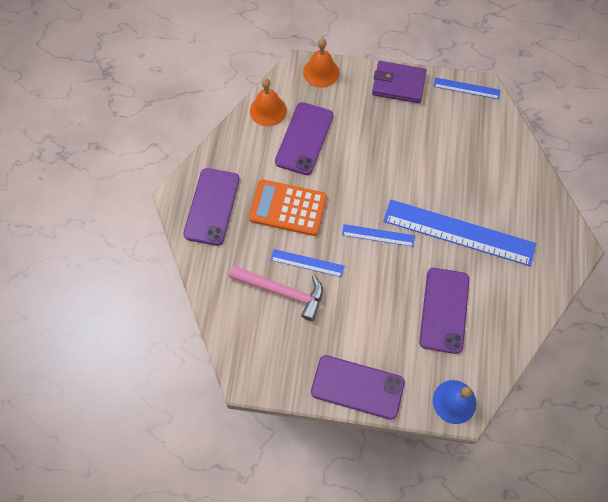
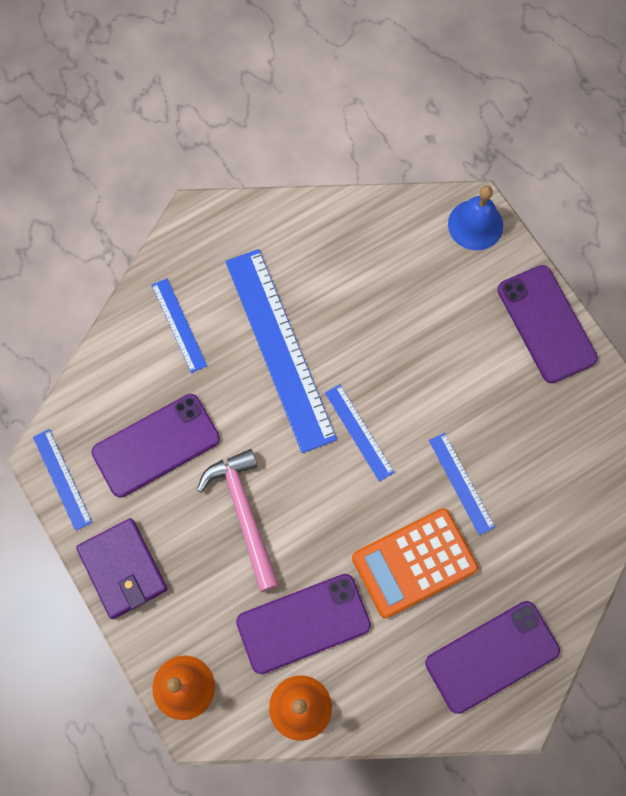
camera: 130 degrees left, 5 degrees up
(282, 291) = (518, 482): pink hammer -> pink hammer (244, 514)
(288, 208) = (414, 563): orange calculator -> orange calculator turned 90 degrees clockwise
(444, 310) = (387, 300): purple phone -> purple phone (156, 445)
(513, 194) = (179, 325): none -> blue ruler

